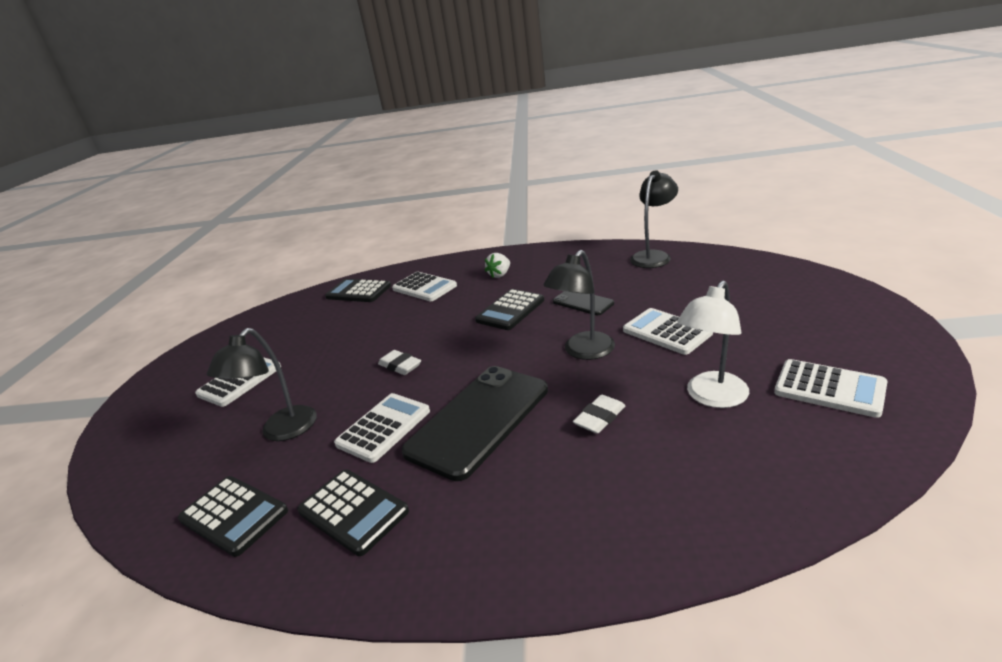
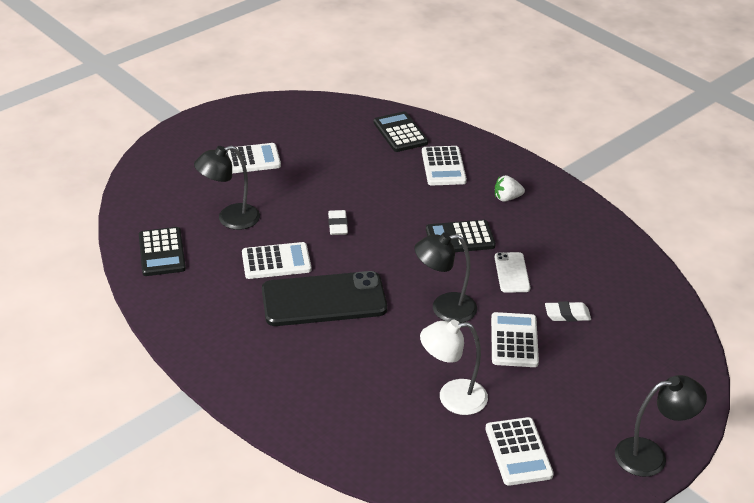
camera: 40 degrees right, 10 degrees up
(353, 511) = (208, 296): black calculator -> none
(583, 302) = (512, 273): black phone -> white phone
(599, 418) = (379, 354): white eraser -> white eraser (567, 315)
(653, 256) = (636, 276): black lamp -> black lamp (651, 456)

